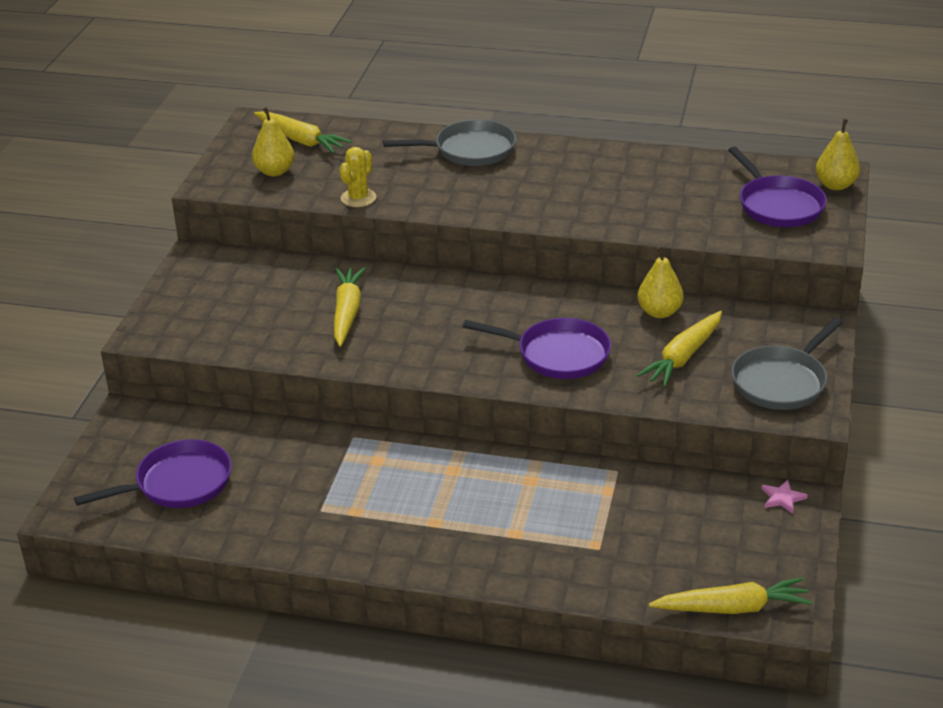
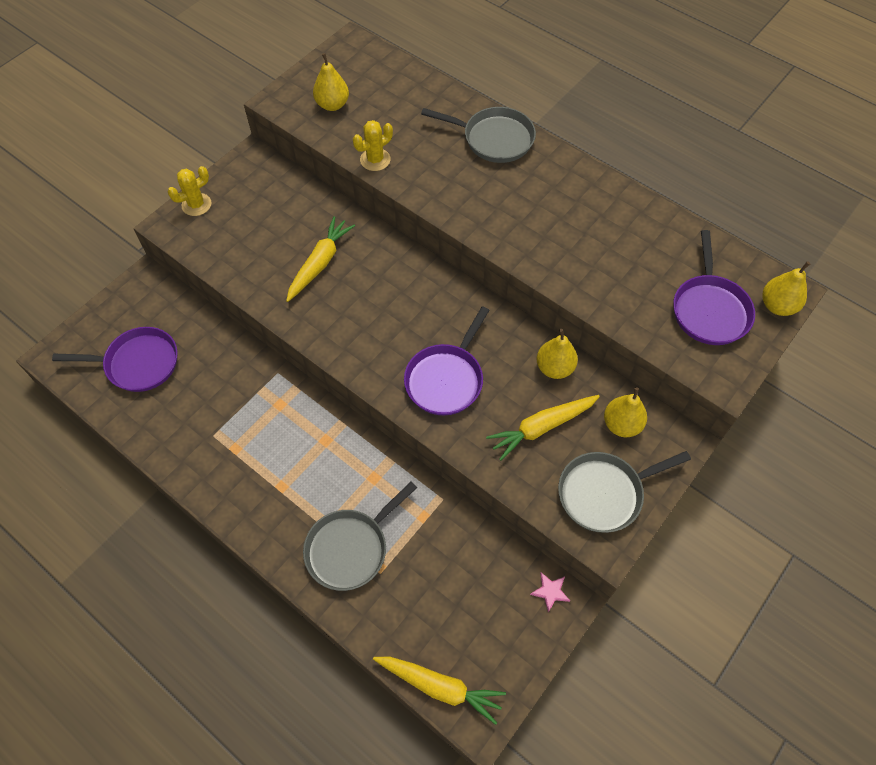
camera: 25 degrees right, 25 degrees up
(162, 310) = (196, 204): none -> yellow cactus
(301, 140) = (373, 77): yellow carrot -> none
(551, 541) = (350, 548): none -> grey pan
(557, 354) = (446, 379): purple pan -> purple pan turned 75 degrees clockwise
(757, 330) = (621, 424): none -> yellow pear

